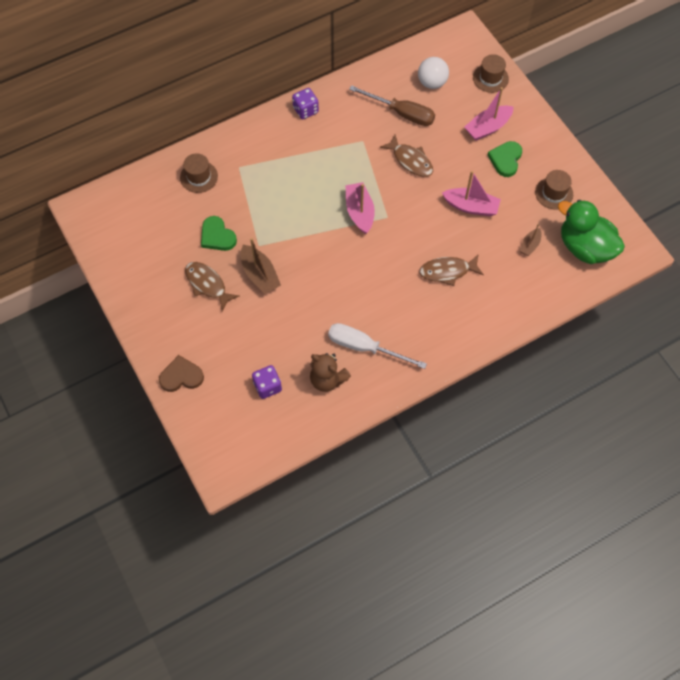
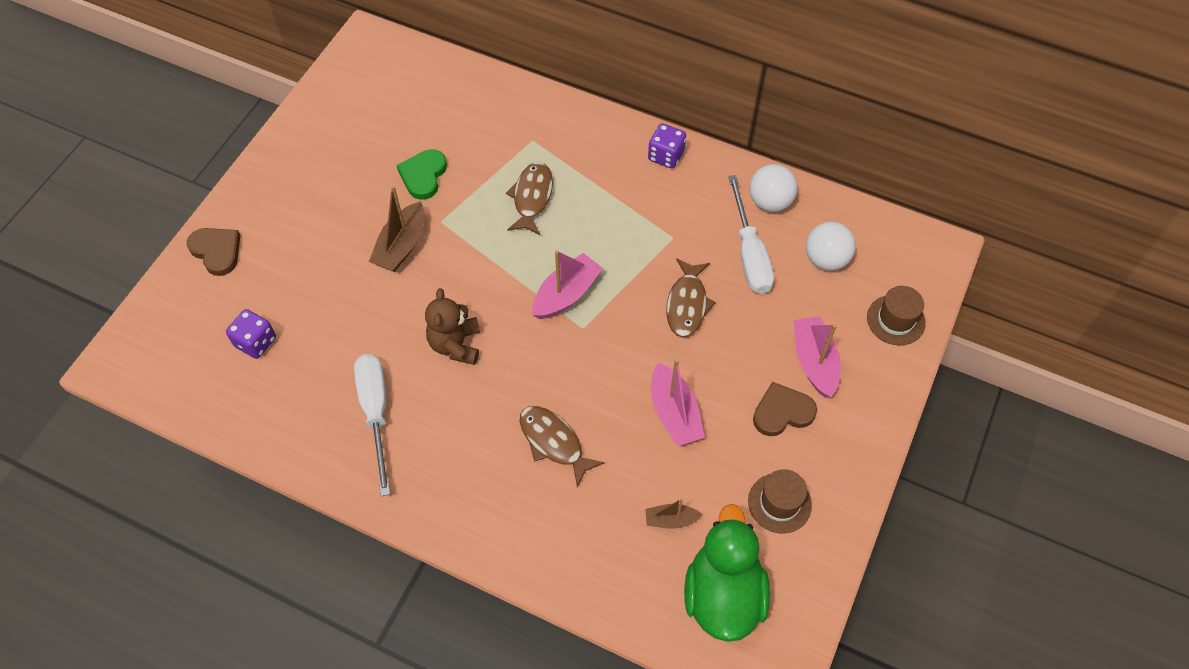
camera: 55 degrees right, 5 degrees down
(199, 177) = (489, 113): brown hat -> none
(207, 284) = (352, 204): brown fish -> brown fish (532, 197)
(327, 379) = (304, 399): brown teddy bear -> brown teddy bear (456, 345)
(376, 83) = (770, 202): none -> white ball
(401, 113) = (749, 254): brown screwdriver -> white screwdriver
(487, 128) = (814, 362): pink boat -> pink boat turned 60 degrees clockwise
(505, 160) = (782, 412): green heart -> brown heart

